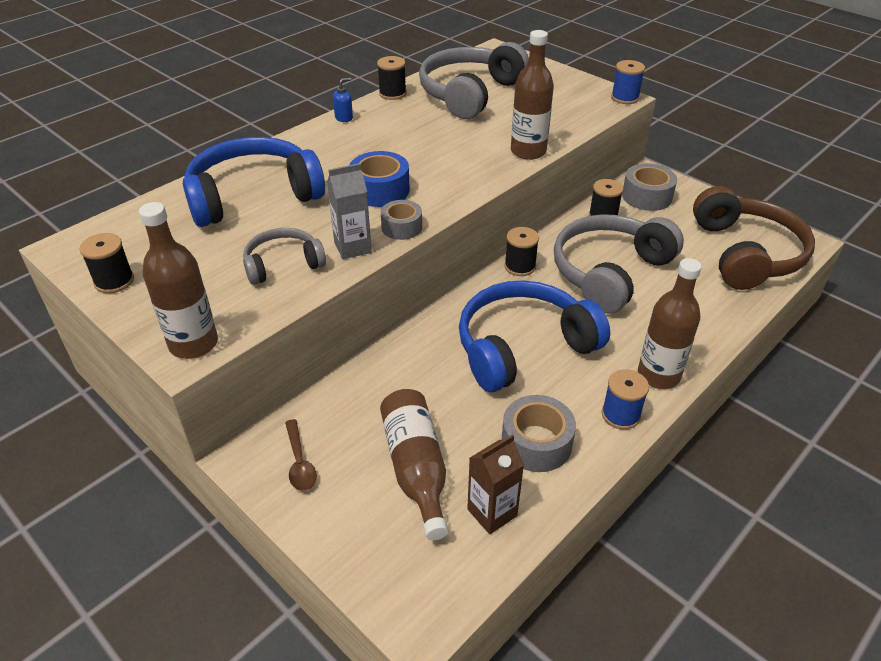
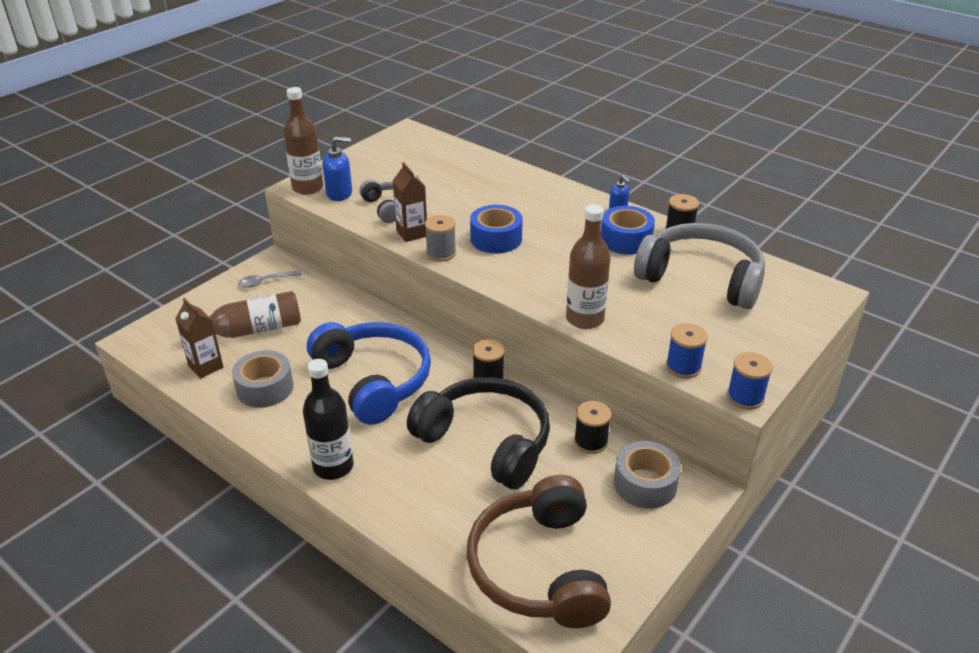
camera: 85 degrees right, 5 degrees down
(114, 281) = (372, 152): black spool -> none
(226, 310) = (339, 193): none -> blue soap dispenser
(253, 196) = (477, 184): blue headphones -> none
(299, 462) = (266, 281): brown spoon -> grey spoon
(352, 247) = (412, 233): grey carton -> brown carton
(400, 119) = (626, 240): none -> blue tape
(401, 227) = (441, 253): grey tape -> grey spool
(610, 272) = (486, 442): grey headphones -> black headphones
(620, 415) = (288, 438): blue spool -> blue spool (683, 367)
(658, 375) = (333, 466): brown bottle -> black bottle
(746, 253) = (539, 568): brown headphones -> brown headphones turned 90 degrees clockwise

